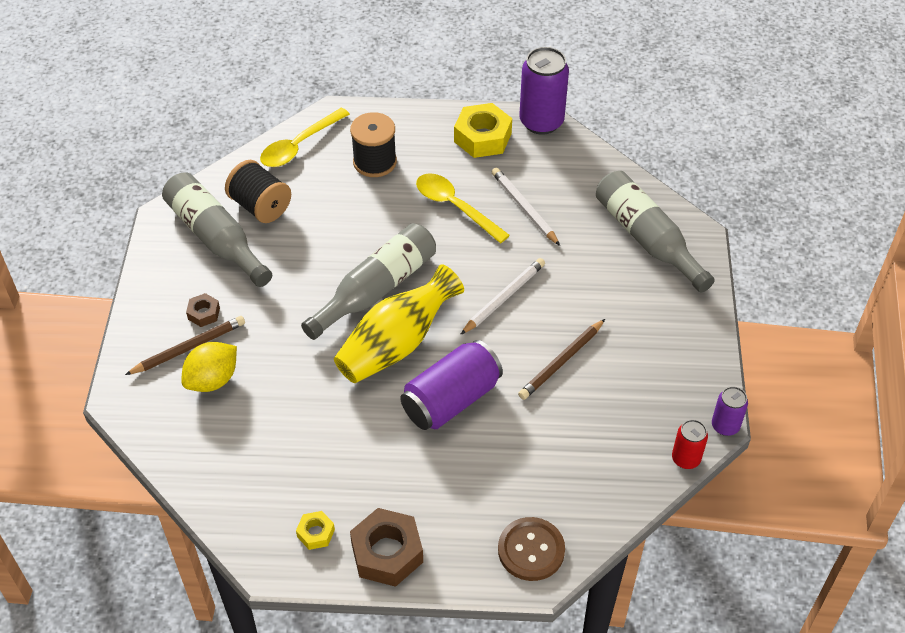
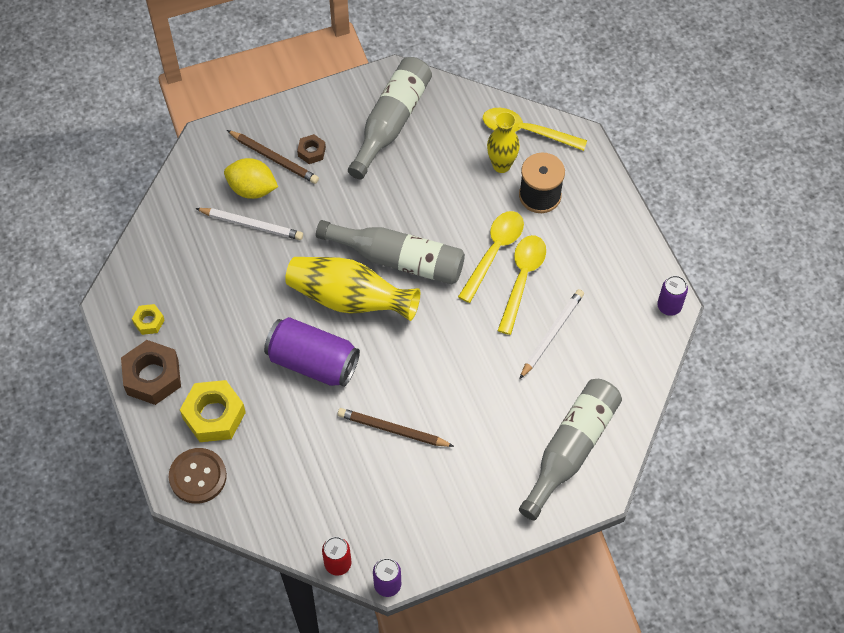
camera: 65 degrees right, 10 degrees up
(260, 206) = (441, 136): black spool -> none
(324, 176) = (501, 165): none -> yellow vase
(413, 216) = (494, 252): none -> yellow spoon
(482, 137) = (619, 266): yellow nut -> yellow nut (214, 415)
(504, 297) = (439, 358): white pencil -> white pencil (252, 225)
(541, 122) = (669, 306): purple can -> purple can, size x0.54

